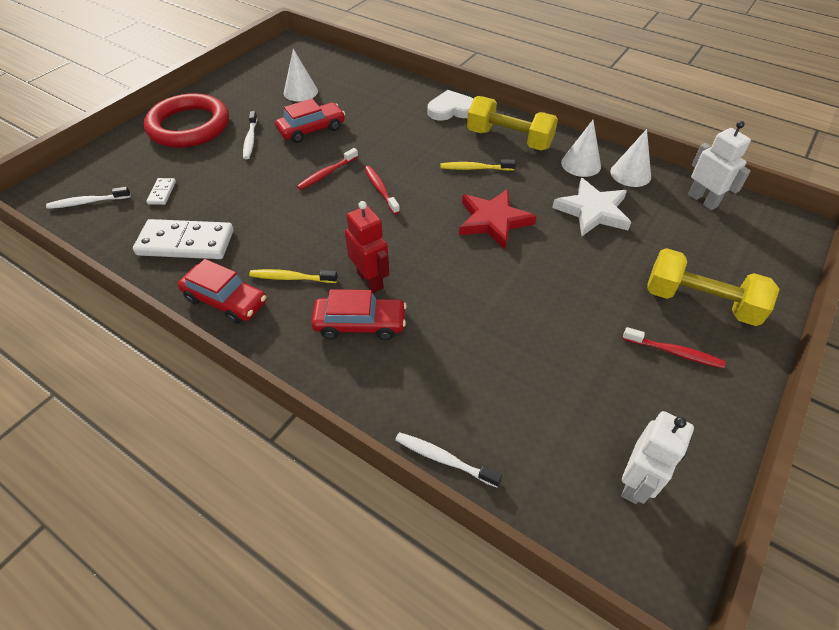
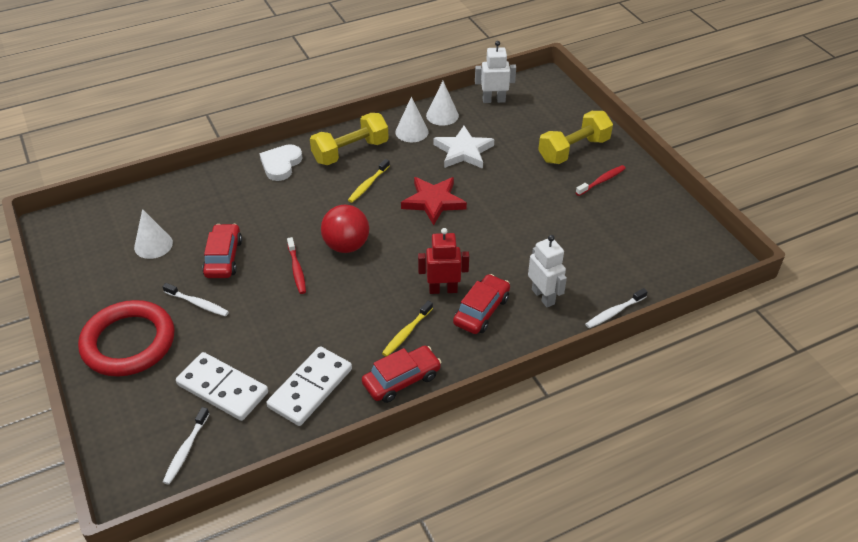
camera: 60 degrees left, 5 degrees down
(162, 193) = (222, 389): white domino -> white domino, size x2.22
(380, 189) = (346, 246): red toothbrush -> red ball
(635, 483) = (673, 241): white robot -> white robot (543, 296)

